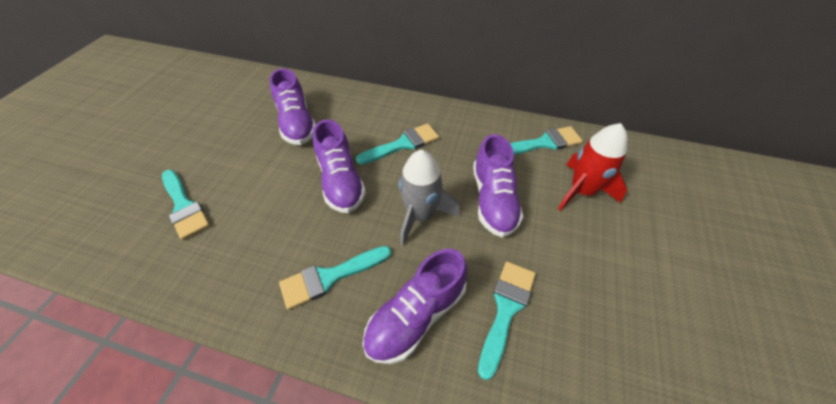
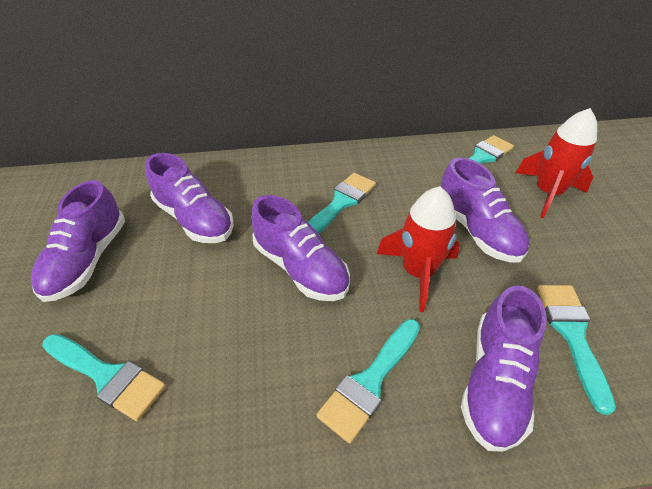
camera: 25 degrees left, 5 degrees down
(218, 130) = (87, 260): none -> purple shoe
(421, 215) = (418, 272): grey rocket -> red rocket

